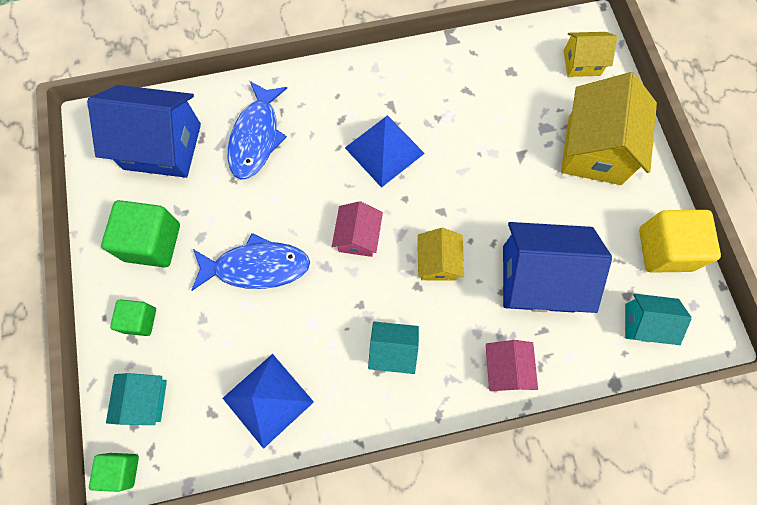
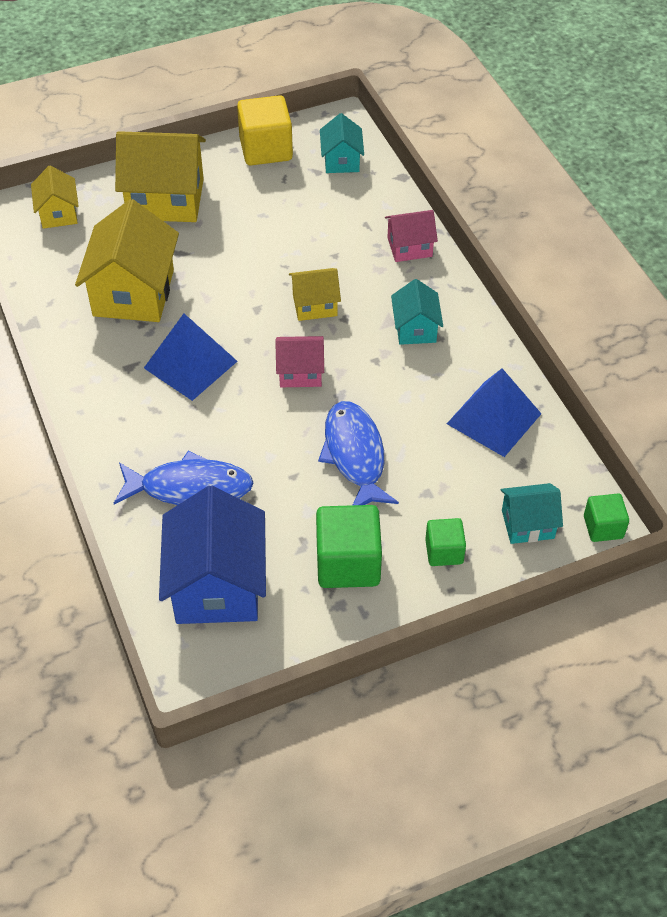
camera: 100 degrees left, 20 degrees down
(475, 114) = (133, 293): none -> yellow house
(538, 278) = (315, 231): blue house -> none

